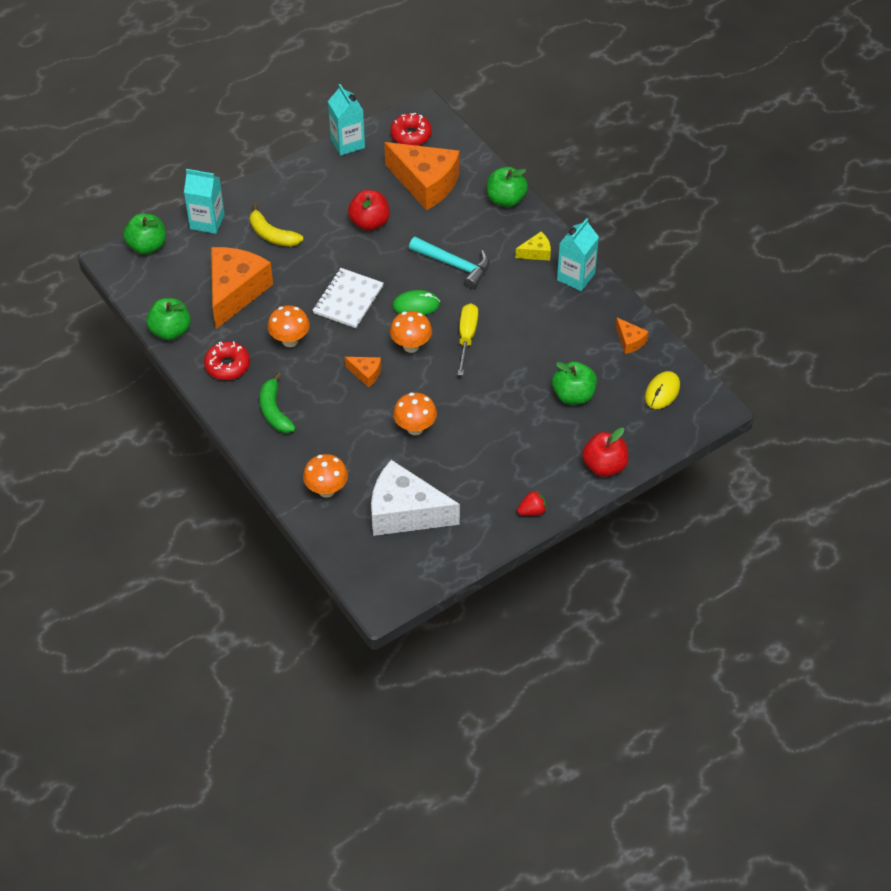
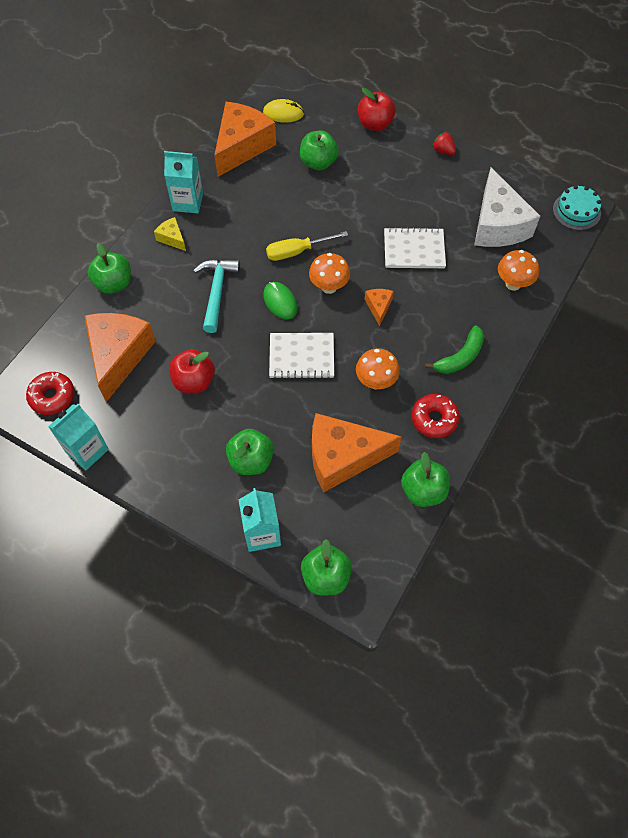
camera: 115 degrees left, 10 degrees up
(272, 235) = (251, 460): yellow banana -> green apple
(381, 593) = (576, 211): none -> turquoise cake
(415, 428) = (414, 250): orange mushroom -> white notebook
(629, 341) = (242, 146): orange cheese -> orange cheese, size x2.26

